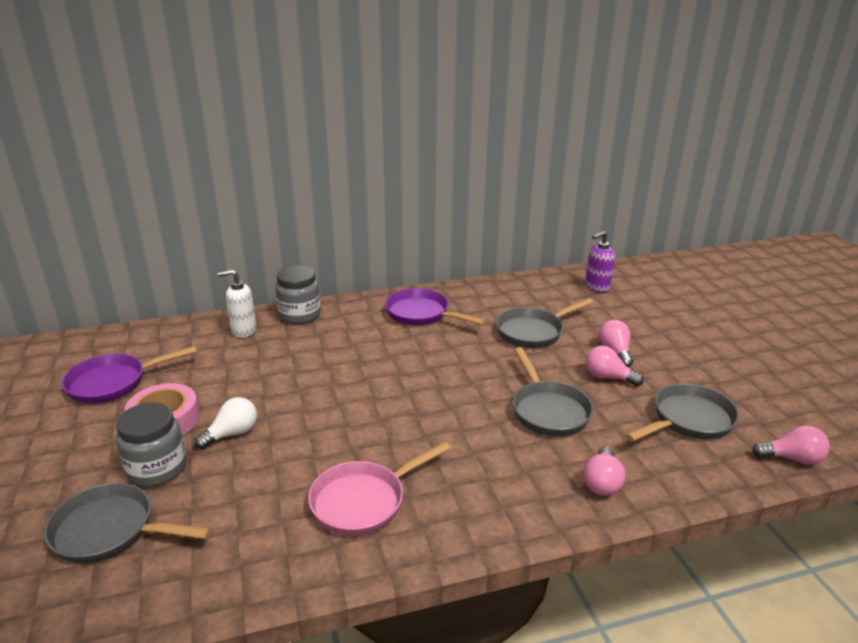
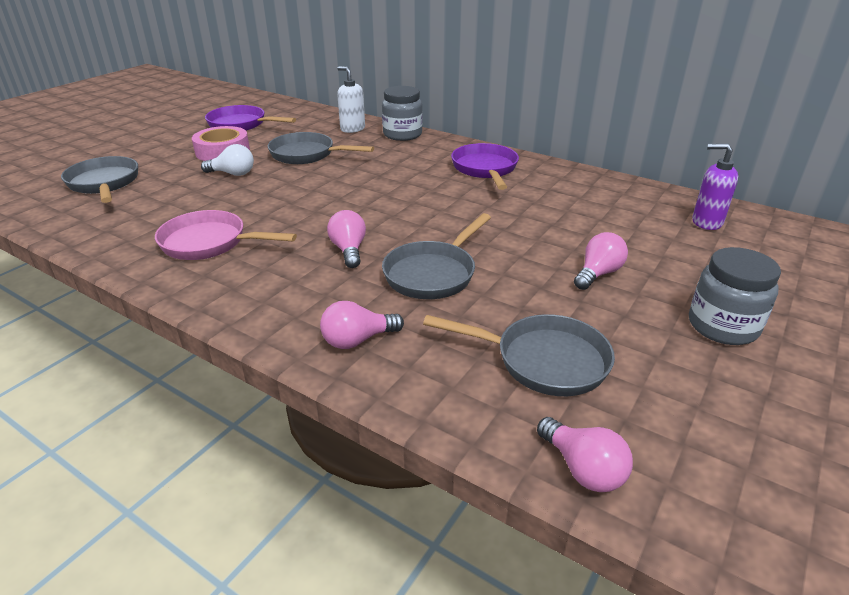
camera: 50 degrees right, 5 degrees up
(157, 469) = (173, 170): grey jar -> grey jar (722, 326)
(533, 332) = (551, 221): grey pan -> grey pan (307, 154)
(608, 377) = (542, 285): pink light bulb -> pink light bulb (349, 250)

